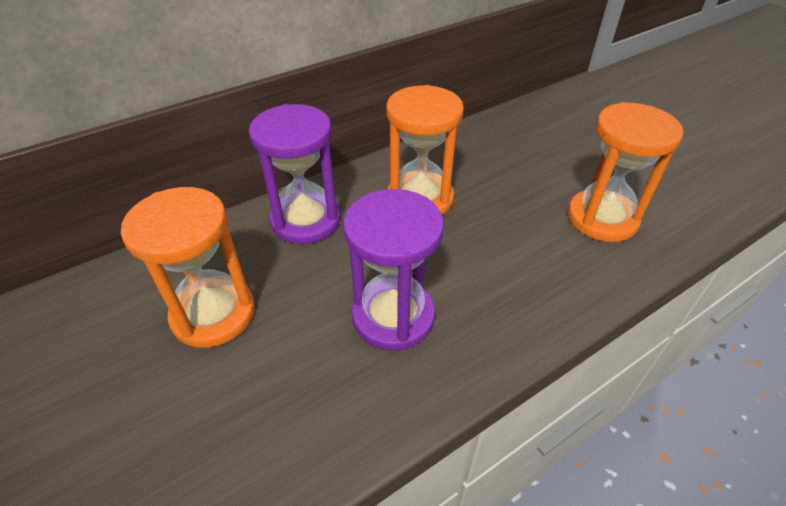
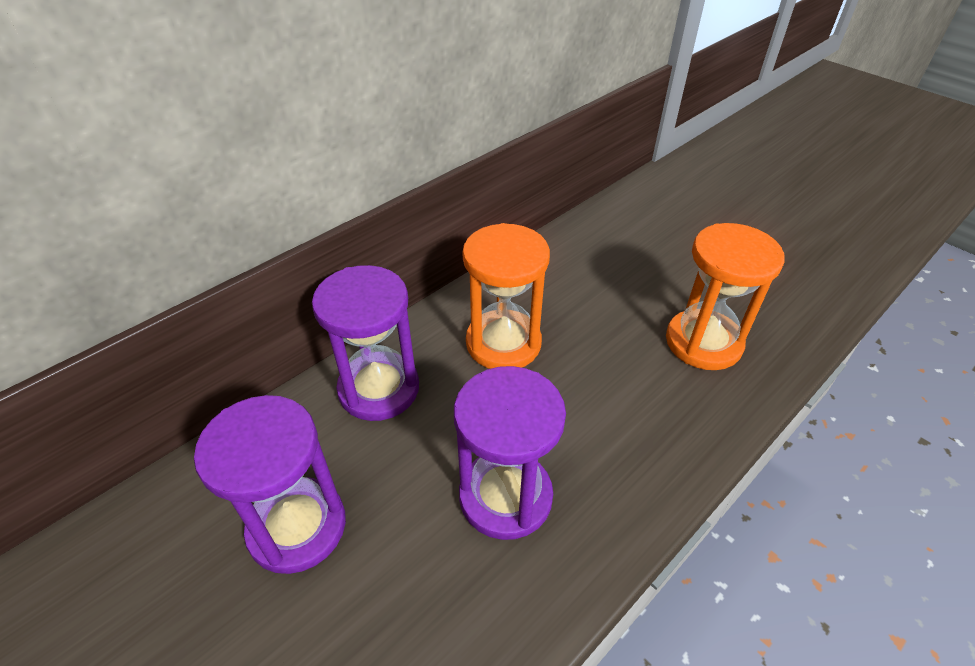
camera: 10 degrees left, 0 degrees up
(213, 314) = (297, 527): orange hourglass -> purple hourglass

